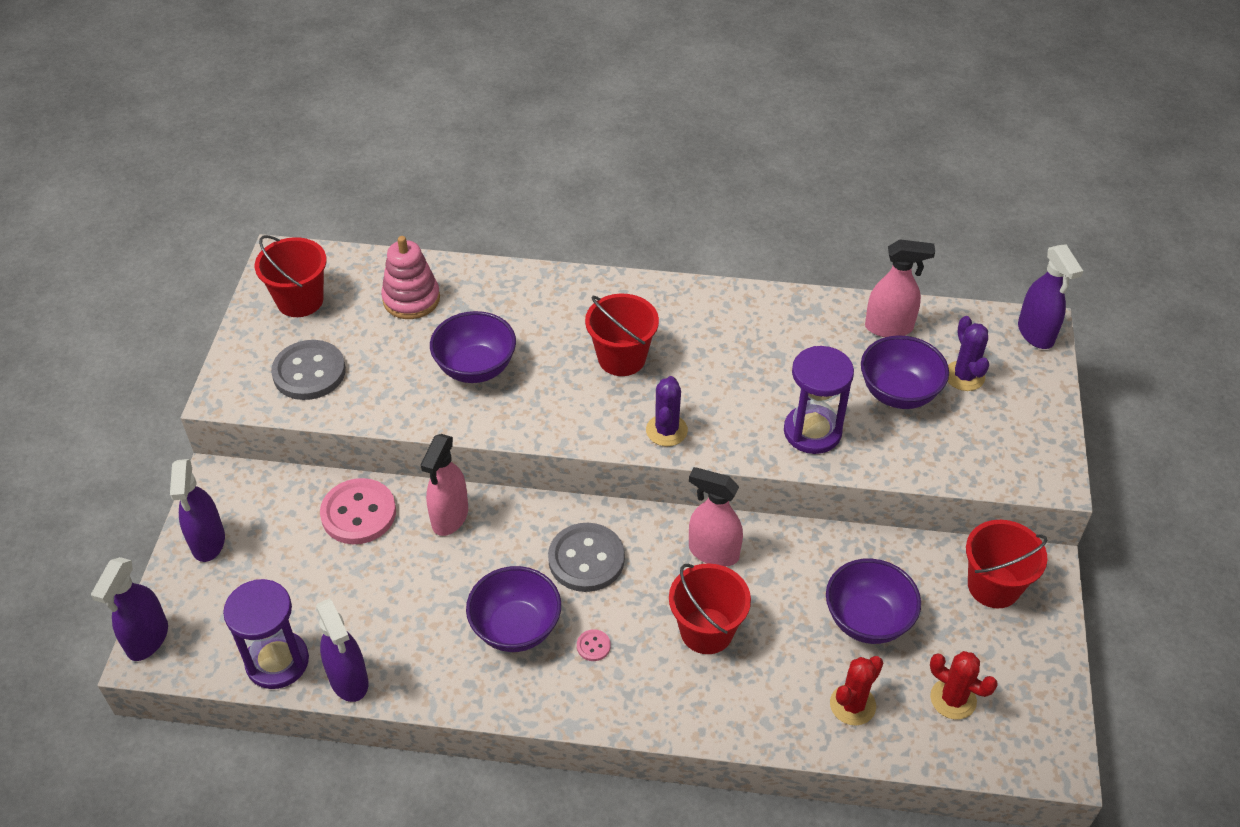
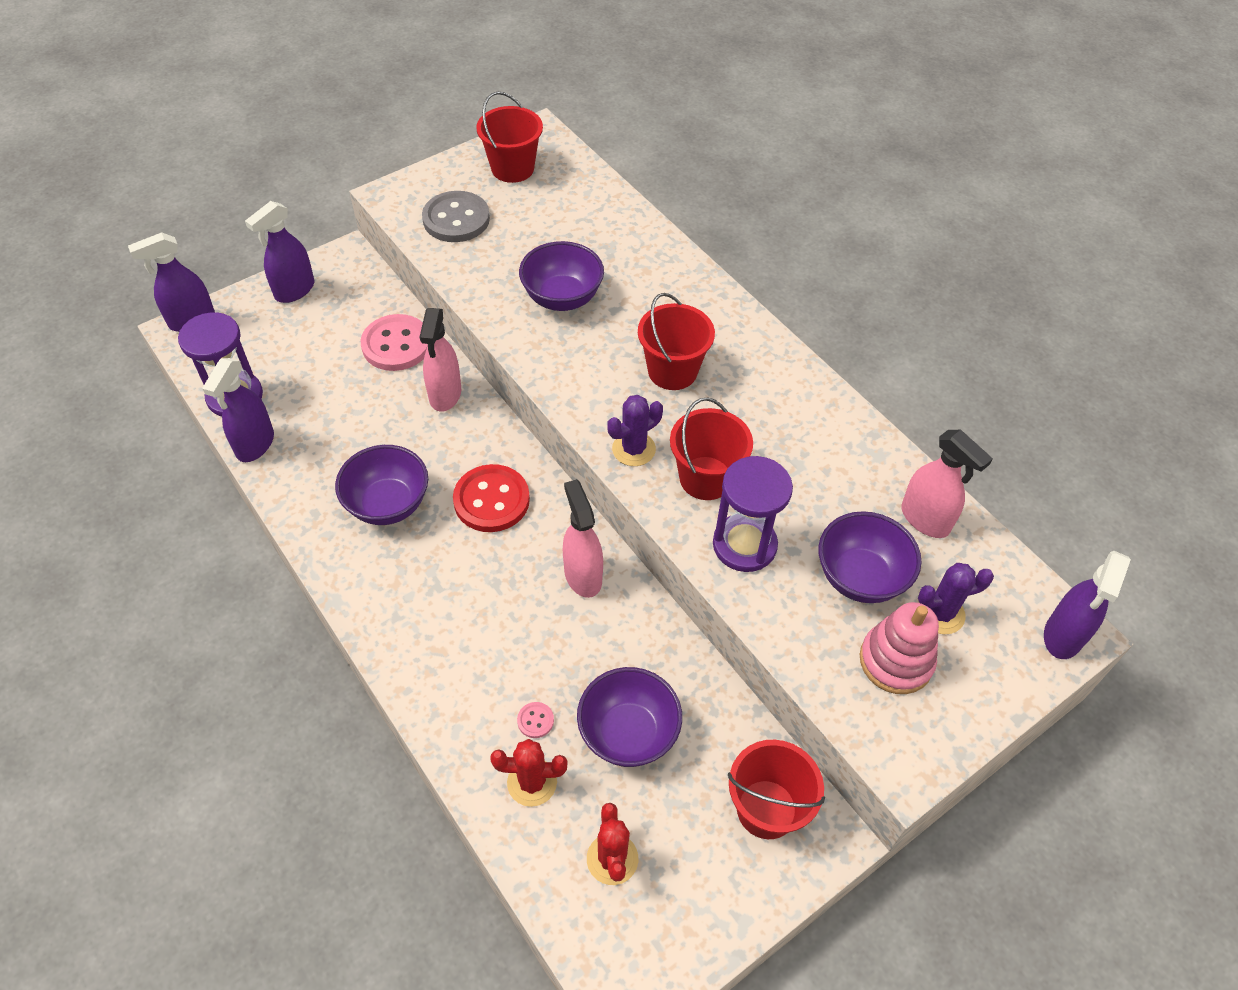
camera: 45 degrees right, 5 degrees up
(411, 299) = (583, 219): pink stacking toy -> pink stacking toy (896, 661)
(449, 517) = (445, 395): pink spray bottle -> pink spray bottle turned 60 degrees counterclockwise
(586, 559) = (491, 500): grey button -> red button
(593, 646) = (418, 563): pink button -> pink button (535, 720)
(706, 631) = (503, 625): red bucket -> red bucket (706, 478)
(964, 376) = (940, 613): purple cactus -> purple cactus turned 45 degrees clockwise

